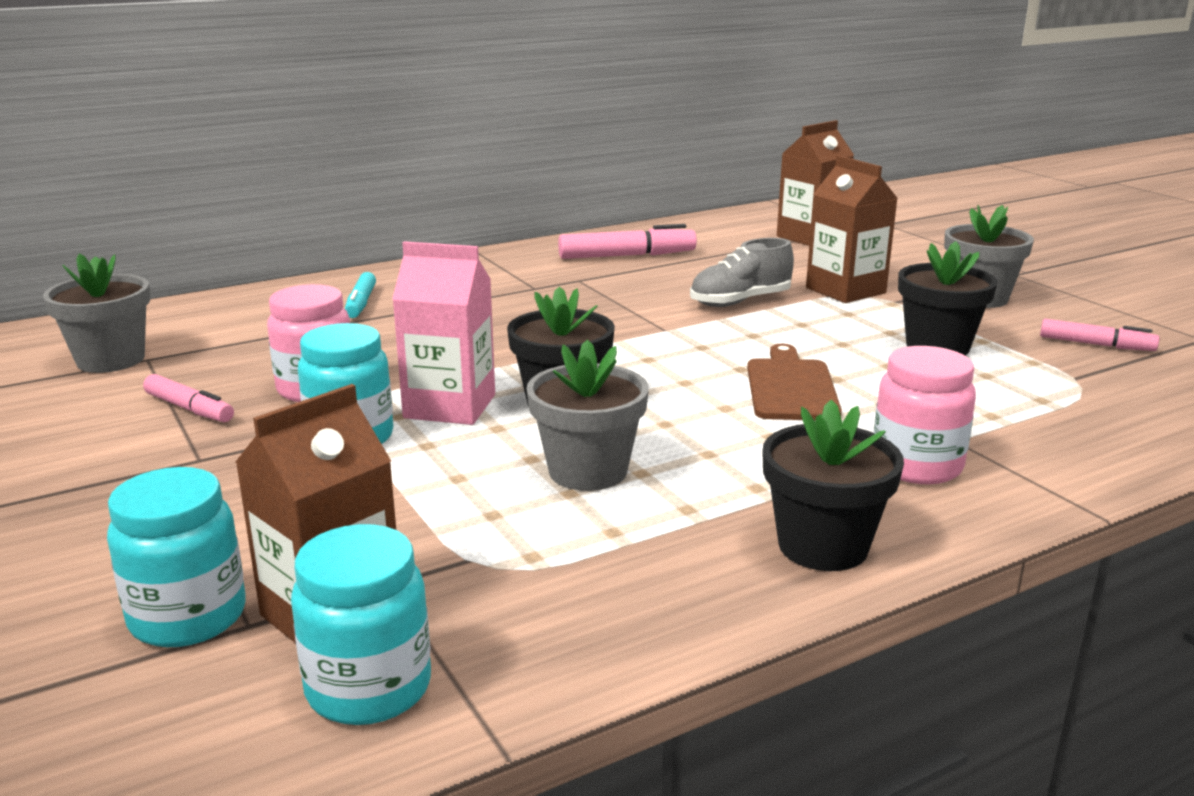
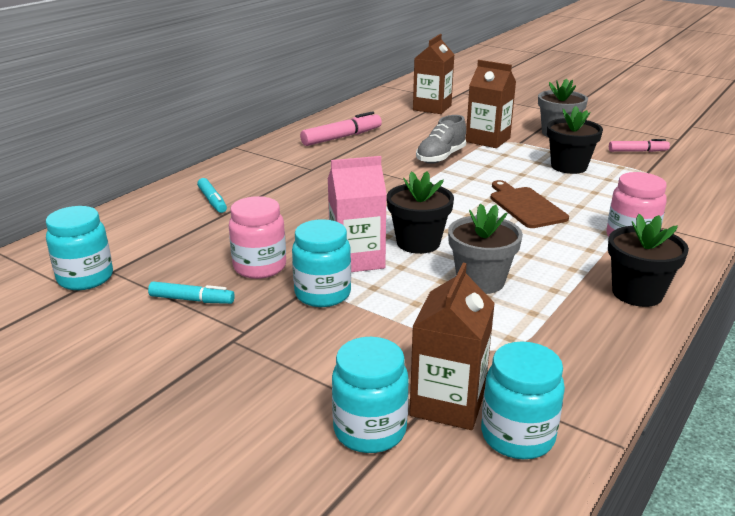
camera: 25 degrees left, 5 degrees up
(111, 360) = (85, 278): grey flower pot -> turquoise jar
(189, 409) = (192, 300): pink marker -> turquoise marker

